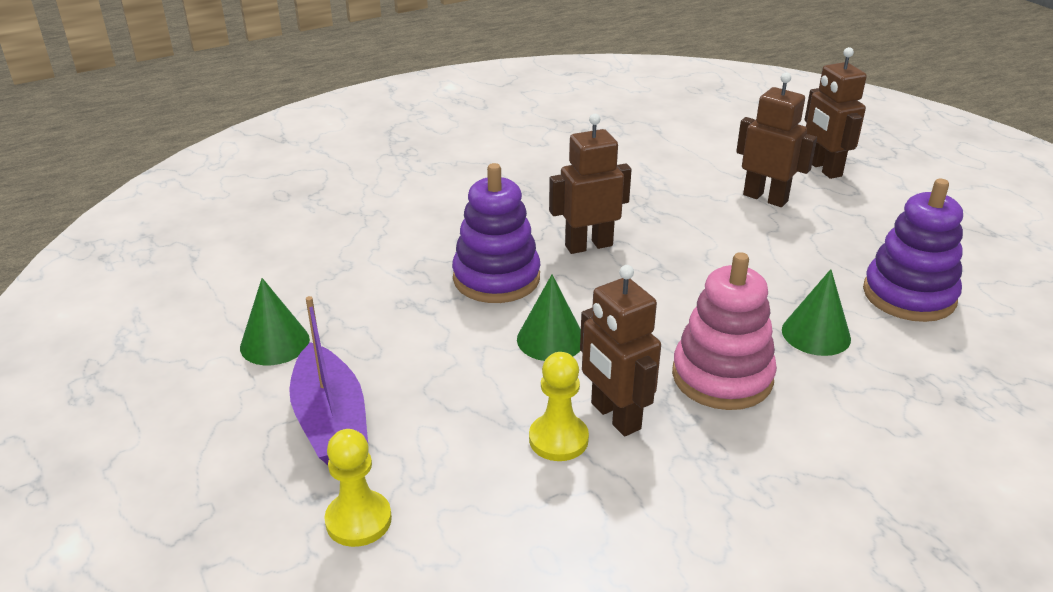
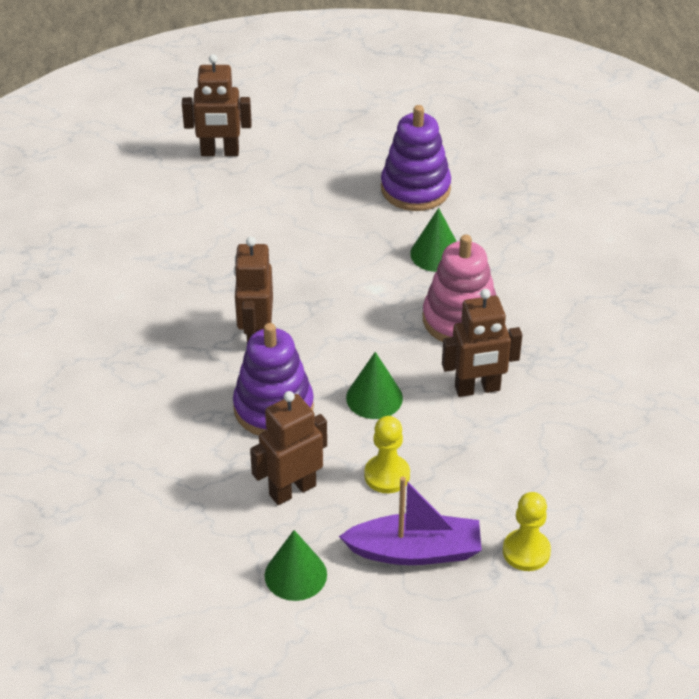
camera: 70 degrees left, 10 degrees up
(558, 439) = (488, 425): yellow pawn -> yellow pawn (387, 475)
(765, 198) = (244, 205): brown robot -> brown robot (292, 490)

